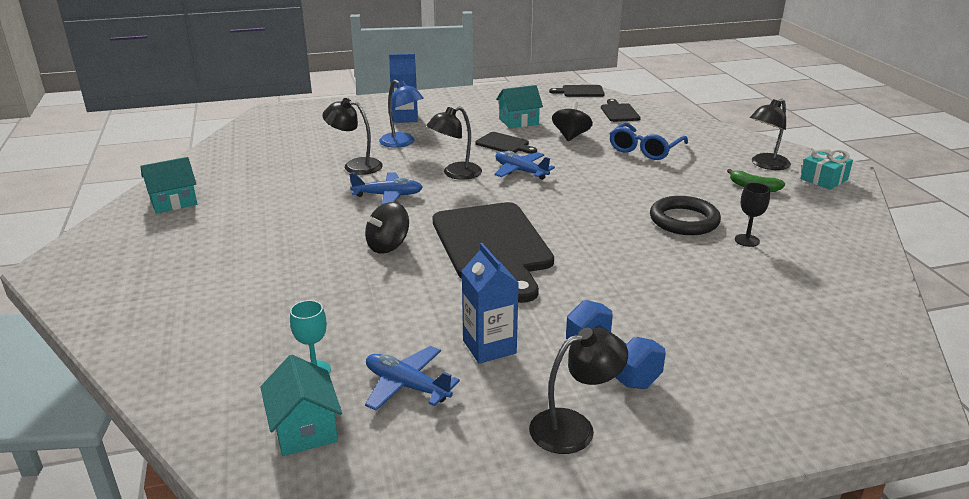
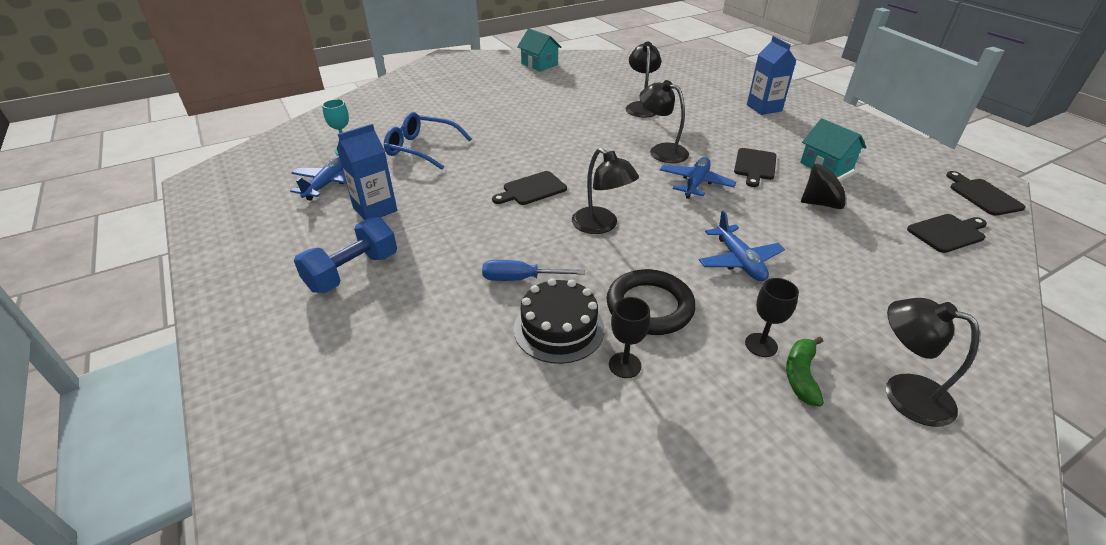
camera: 75 degrees right, 10 degrees up
(304, 428) = (288, 159): turquoise house -> none
(388, 195) = (596, 129): blue plane -> blue plane (739, 261)
(388, 246) = (511, 144): black spinning top -> none
(402, 143) = (705, 116): blue lamp -> none
(493, 246) = (532, 189): black cutting board -> black cutting board, size x0.45
(574, 427) = (272, 260): black lamp -> black lamp (601, 226)
(640, 269) = (520, 279): none -> blue screwdriver
(645, 149) = (840, 263): blue glasses -> blue glasses (422, 149)
(707, 260) = (559, 328): none -> black cake
(726, 192) = (761, 345): none -> black goblet
(823, 179) = (911, 475): turquoise gift -> none

